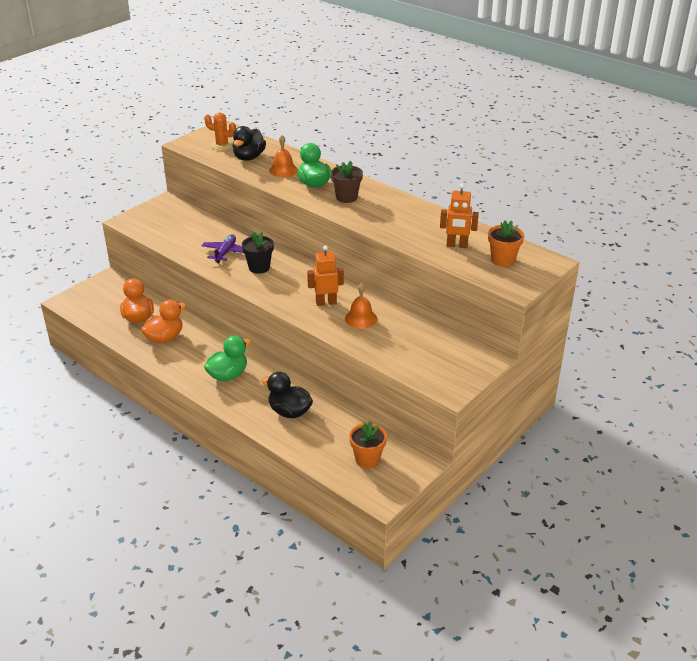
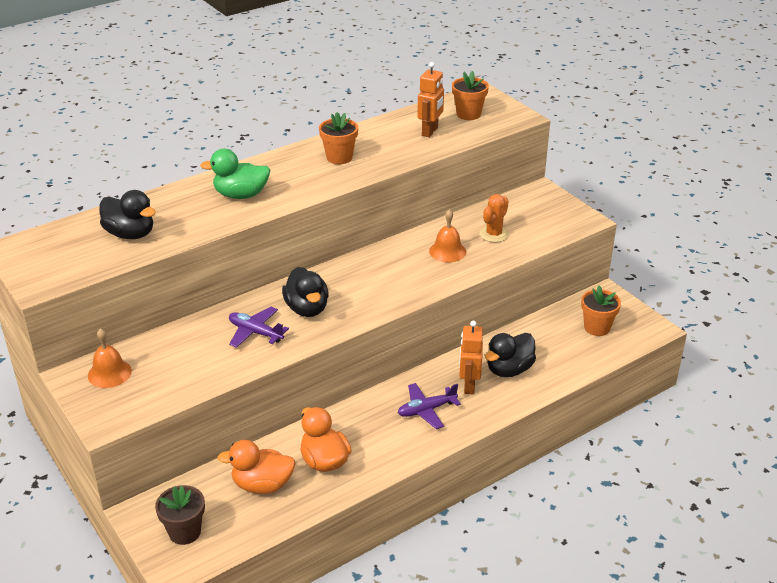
camera: 75 degrees left, 0 degrees up
(222, 145) = (74, 252): orange cactus -> orange cactus (494, 234)
(228, 375) = (426, 410): green duck -> purple plane
(259, 267) = (307, 309): black flower pot -> black duck
(283, 170) = (188, 212): orange bell -> orange bell (109, 373)
(326, 302) = (407, 269): orange robot -> orange robot (469, 386)
(346, 197) = (290, 178): brown flower pot -> brown flower pot (185, 532)
(388, 212) = (339, 157): none -> orange flower pot

